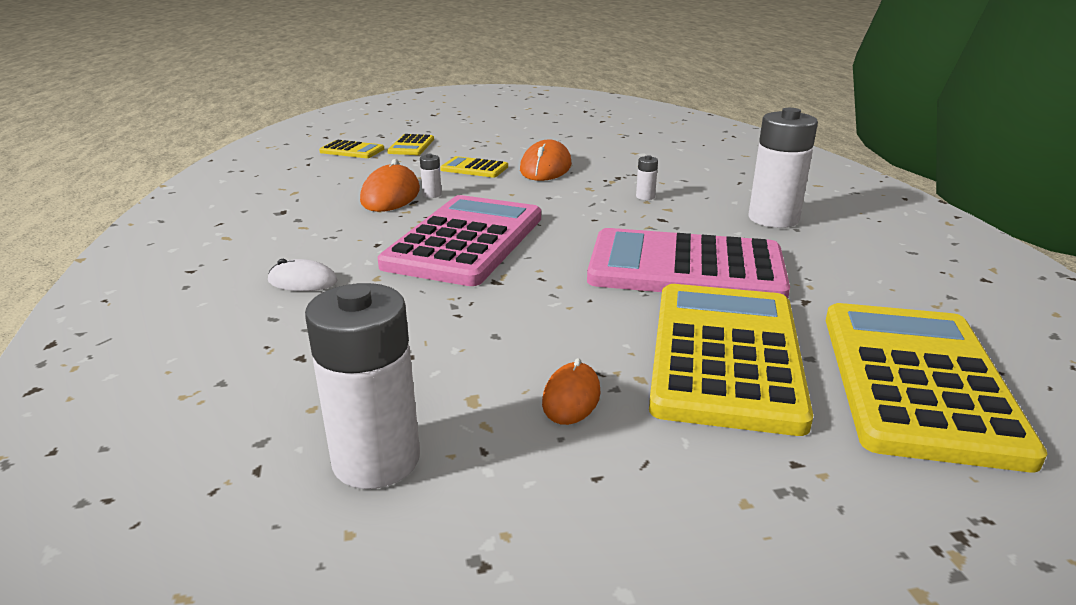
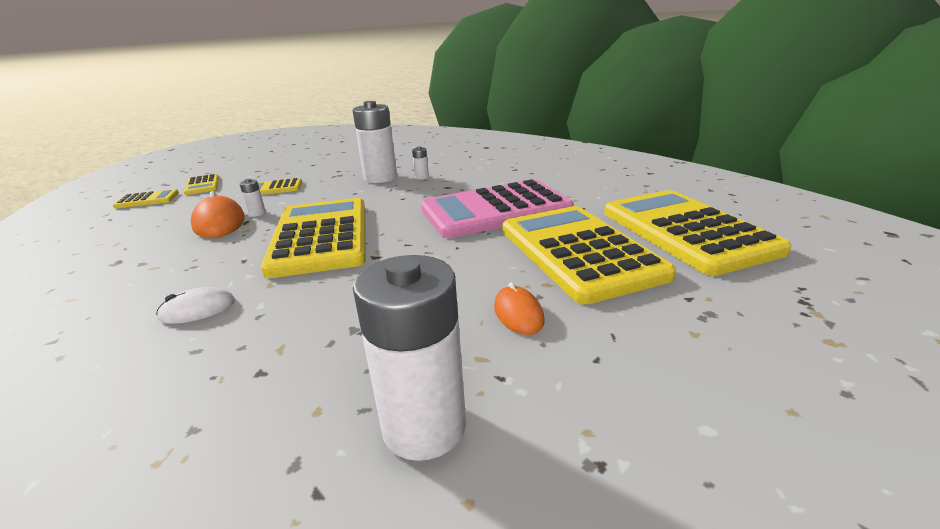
camera: 30 degrees left, 0 degrees up
(465, 241) = (321, 237): pink calculator -> yellow calculator
(546, 167) = (331, 176): orange mouse -> none
(773, 219) = (512, 170): white battery -> white battery (380, 178)

